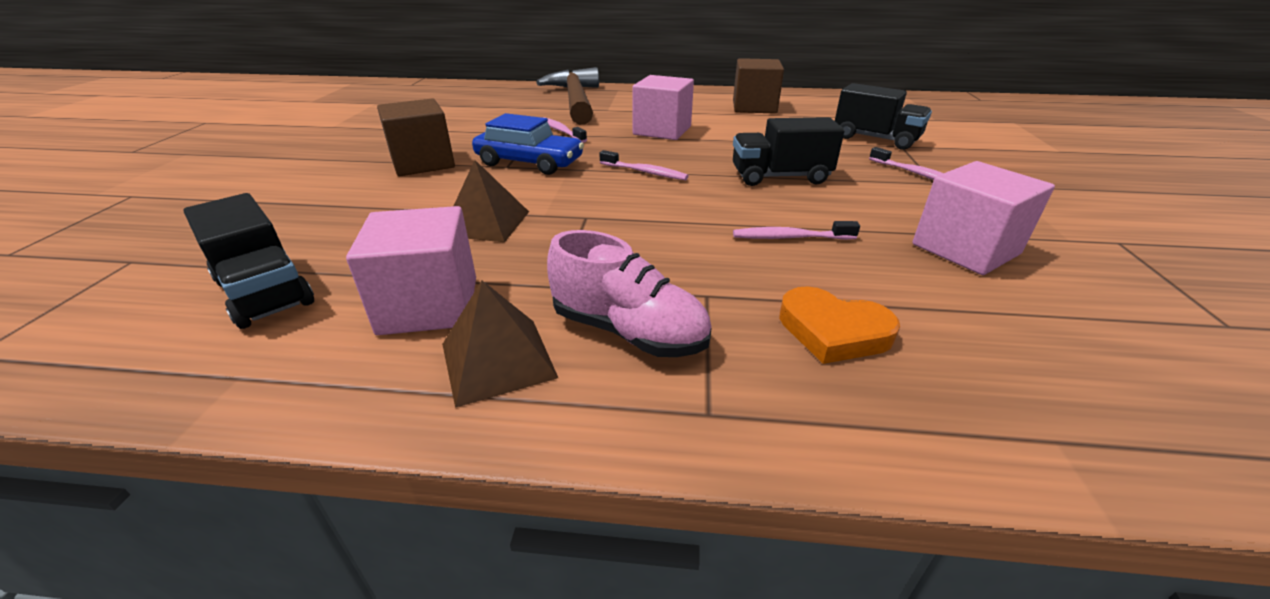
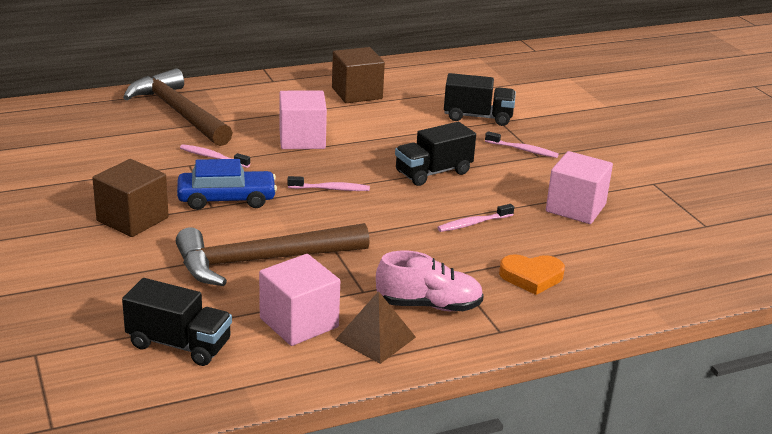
camera: 30 degrees left, 5 degrees down
(486, 223) = (262, 261): brown pyramid -> brown hammer

